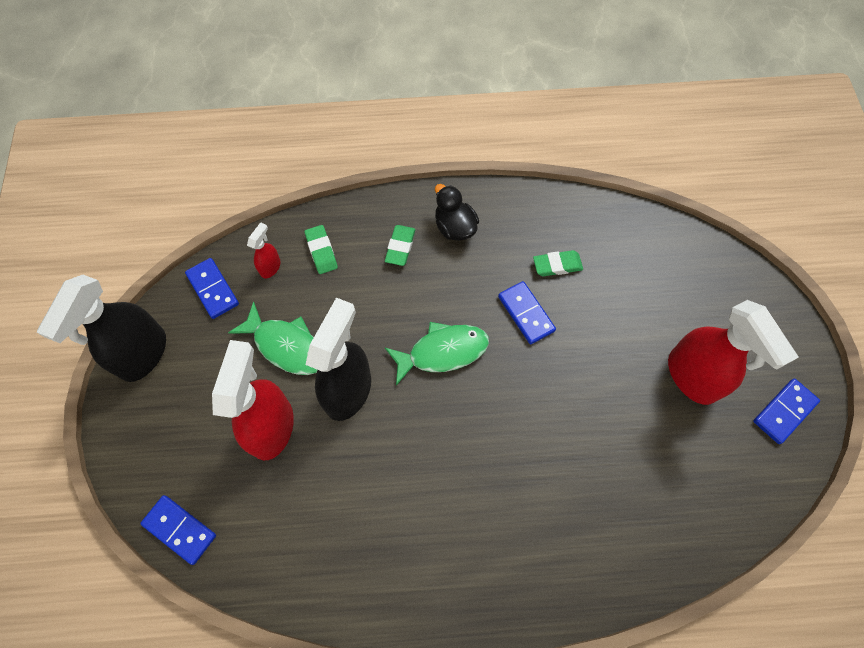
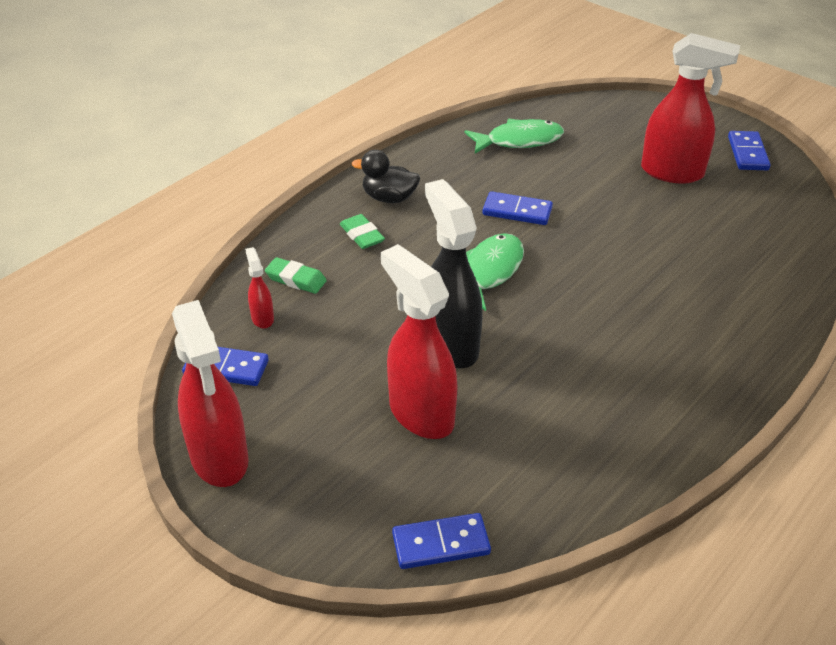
camera: 45 degrees left, 25 degrees down
(143, 355) = (220, 459): black spray bottle -> red spray bottle
(286, 346) = (354, 356): green fish -> green fish (519, 141)
(557, 265) = (498, 172): green eraser -> none

